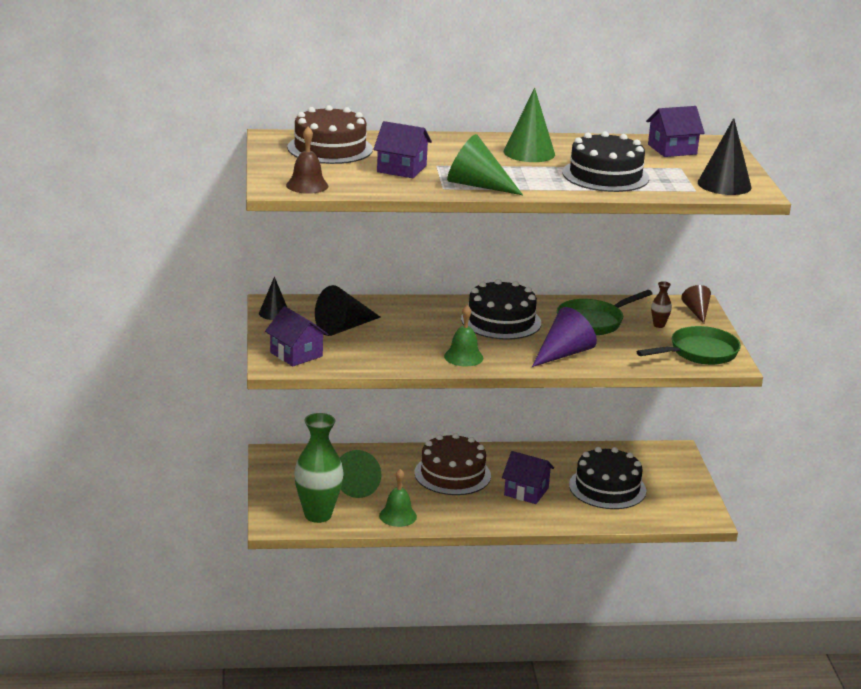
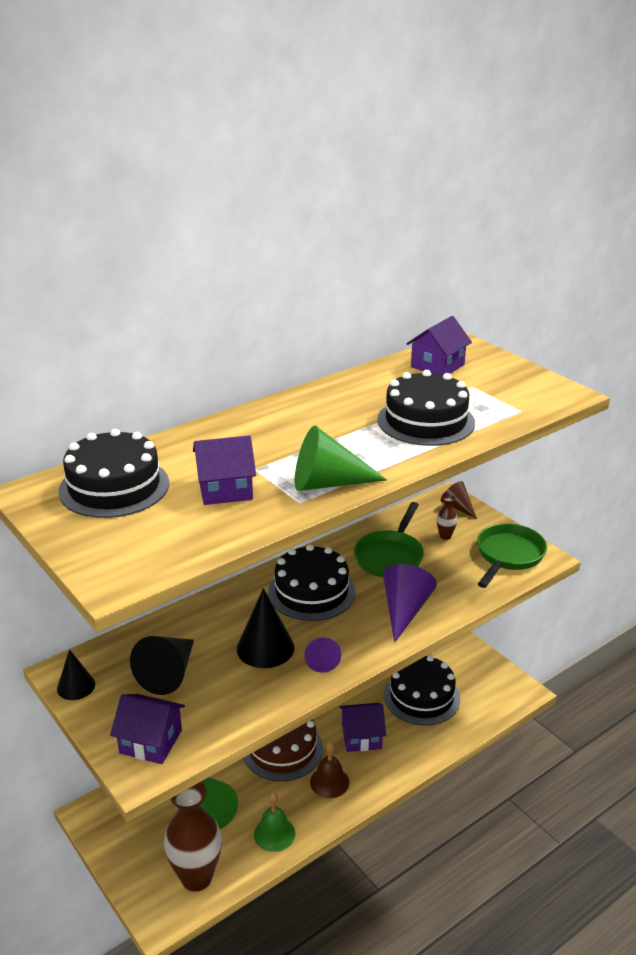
camera: 30 degrees left, 5 degrees up
(307, 185) = (147, 561): brown bell -> brown bell (329, 782)
(318, 515) = (196, 877): green vase -> brown vase
(330, 148) = (114, 487): brown cake -> black cake
(463, 357) = (322, 659): green bell -> purple cone
(529, 153) = (323, 416): green cone -> none
(724, 185) = (533, 394): black cone -> black cone (265, 648)

